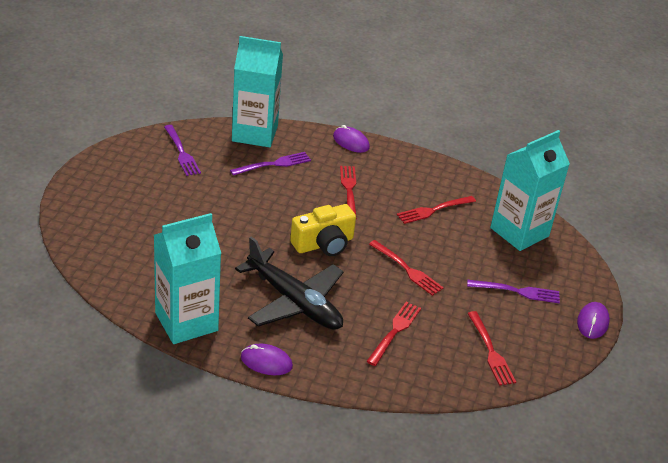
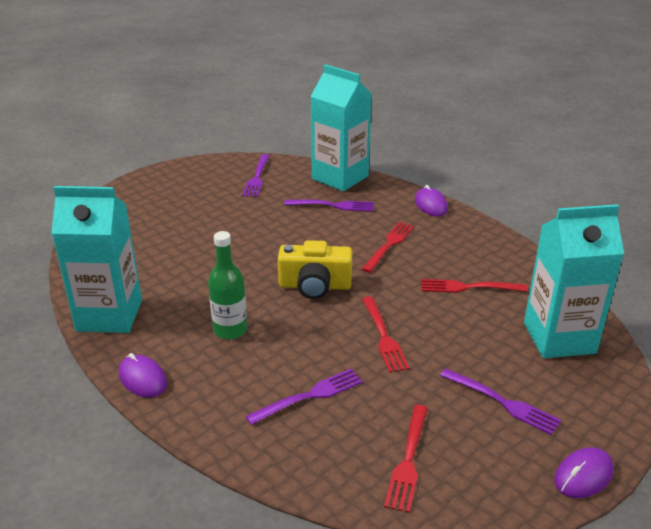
camera: 35 degrees right, 5 degrees down
(294, 301) = (230, 330): black plane -> green bottle
(394, 331) = (309, 396): red fork -> purple fork

